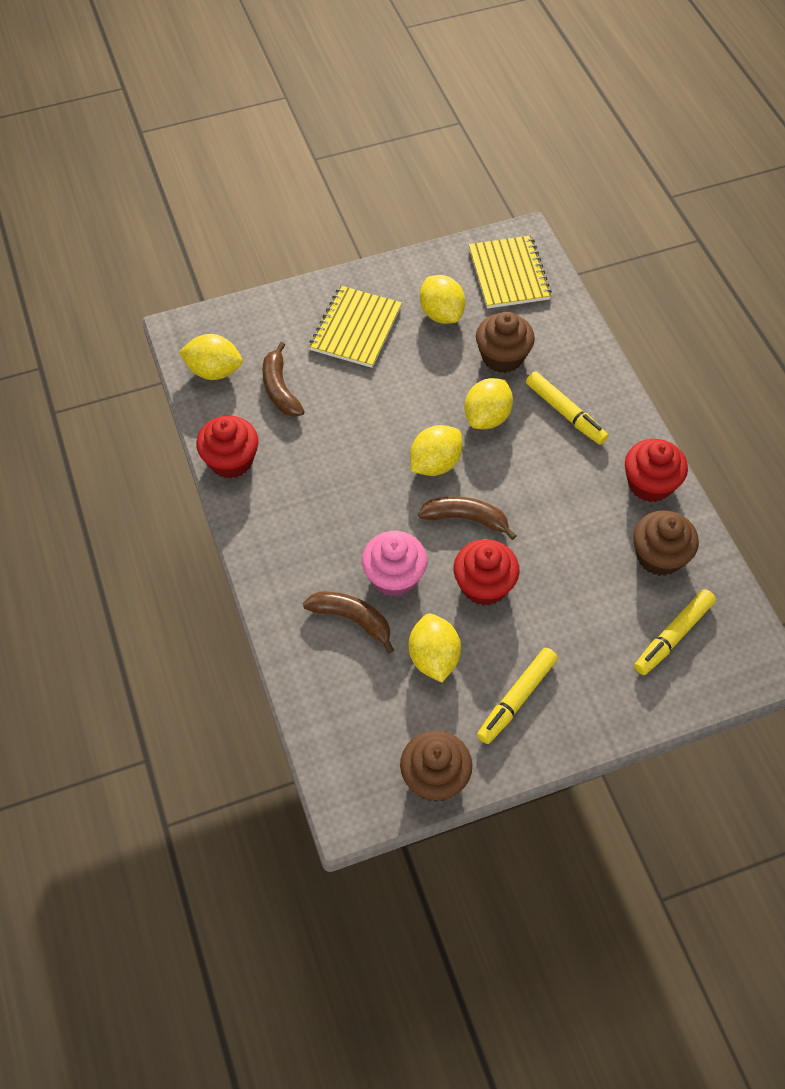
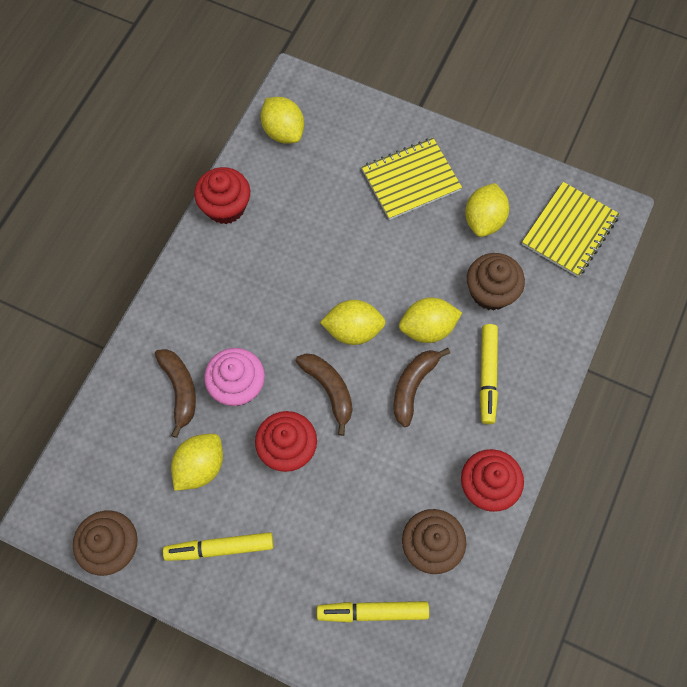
camera: 45 degrees right, 10 degrees up
(280, 389) = (311, 182): brown banana -> brown banana (413, 386)

